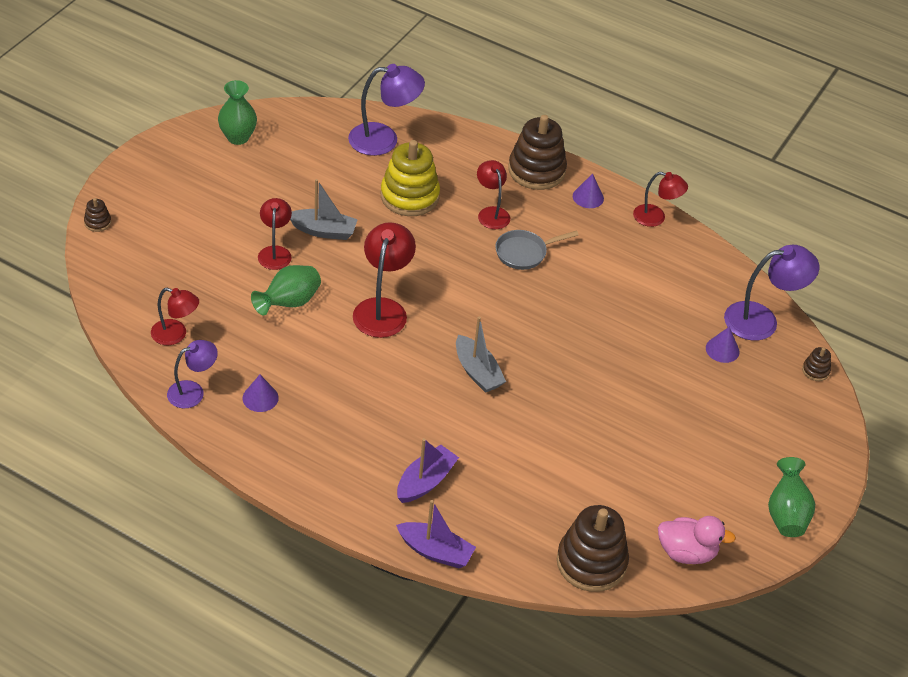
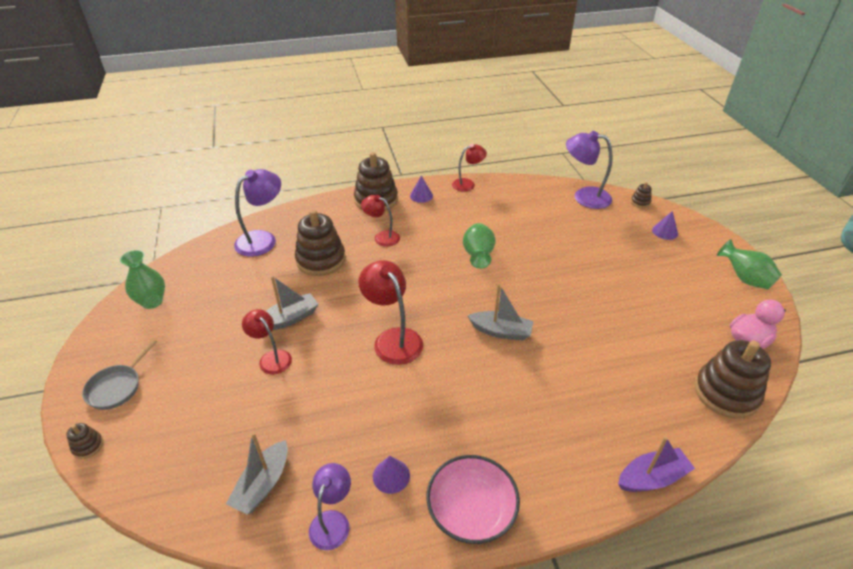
camera: 40 degrees left, 5 degrees down
(176, 335) = (263, 484): red lamp -> grey boat
(285, 460) = (471, 510): none -> pink bowl
(289, 303) = (324, 385): green vase -> green vase (478, 256)
(409, 196) = (321, 260): yellow stacking toy -> brown stacking toy
(425, 481) = (575, 432): purple boat -> none
(524, 253) = (429, 245): grey pan -> grey pan (117, 387)
(722, 349) = (591, 222): purple cone -> purple cone (665, 231)
(762, 320) = (584, 196): purple lamp -> purple lamp turned 105 degrees counterclockwise

